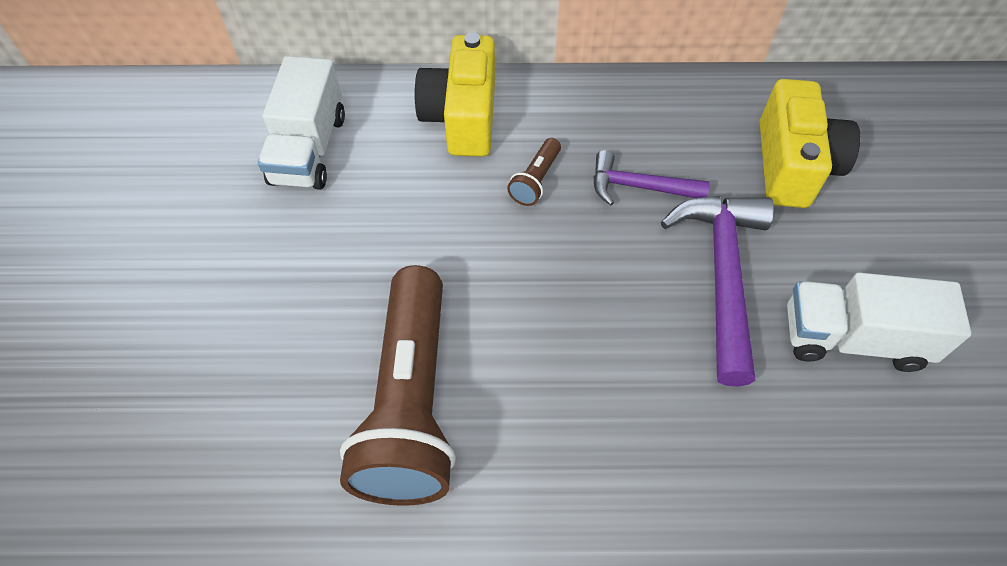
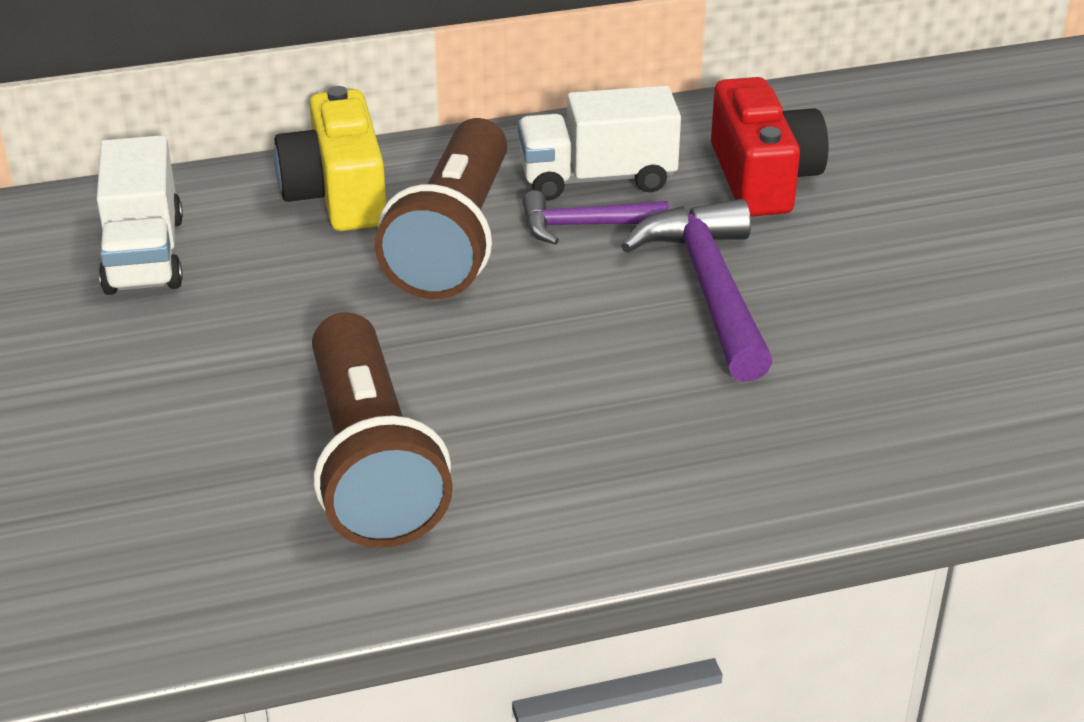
camera: 15 degrees left, 20 degrees down
(535, 180) = (454, 239): brown flashlight -> brown flashlight, size x2.45
(792, 165) = (763, 178): yellow camera -> red camera
(852, 338) = (874, 318): white truck -> white truck (597, 178)

